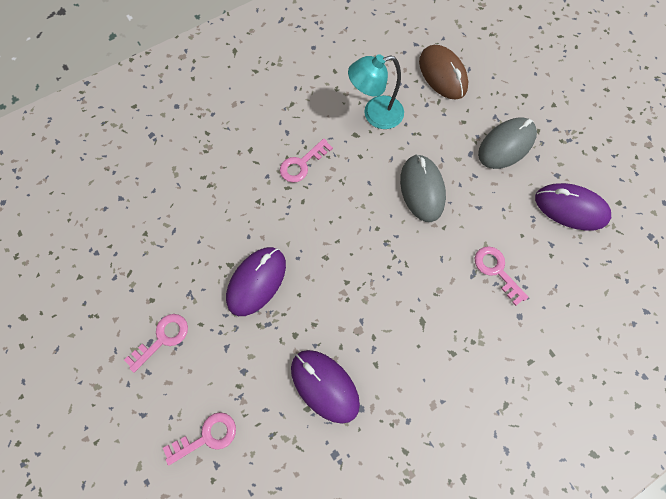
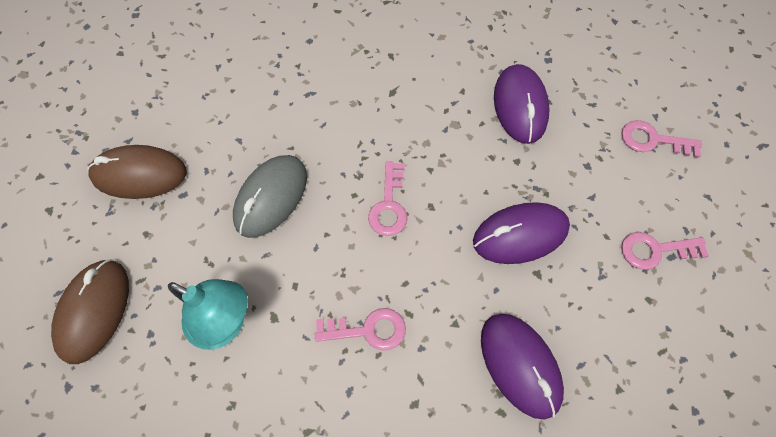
camera: 140 degrees left, 5 degrees down
(496, 271) = (288, 81): pink key -> pink key (389, 205)
(506, 145) = (139, 175): grey mouse -> brown mouse
(570, 208) = (164, 79): purple mouse -> purple mouse (520, 365)

